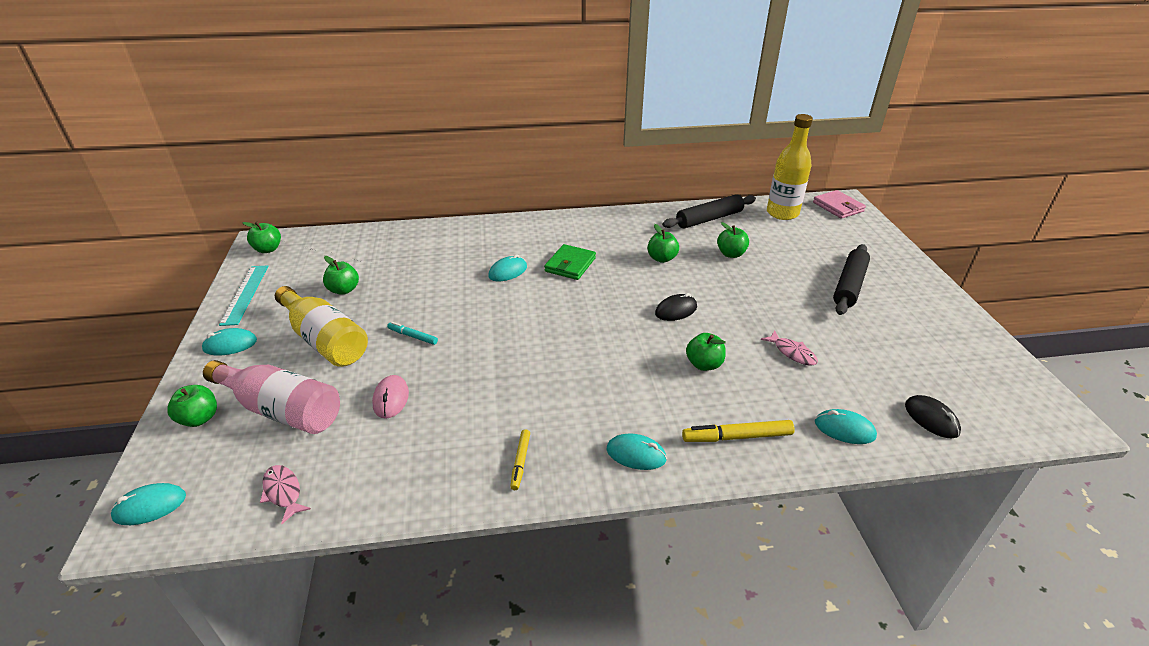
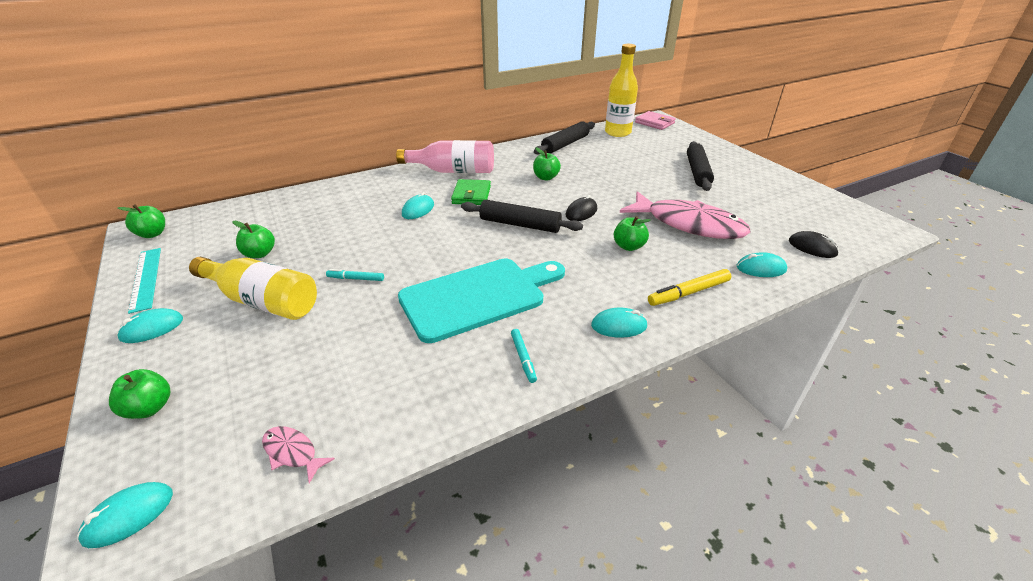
camera: 20 degrees left, 0 degrees up
(282, 410) = (248, 375): pink bottle -> pink bottle (453, 171)
(391, 399) = (364, 336): pink mouse -> none
(514, 384) = (478, 297): none -> turquoise cutting board
(520, 462) = (523, 358): yellow marker -> turquoise marker
(601, 311) = (520, 224): none -> black rolling pin
(731, 254) = (598, 165): green apple -> none
(792, 353) = (688, 224): pink fish -> pink fish, size x2.48

